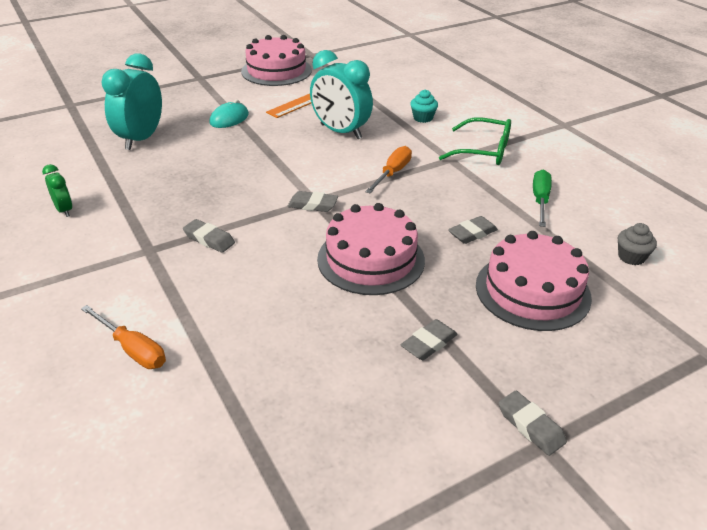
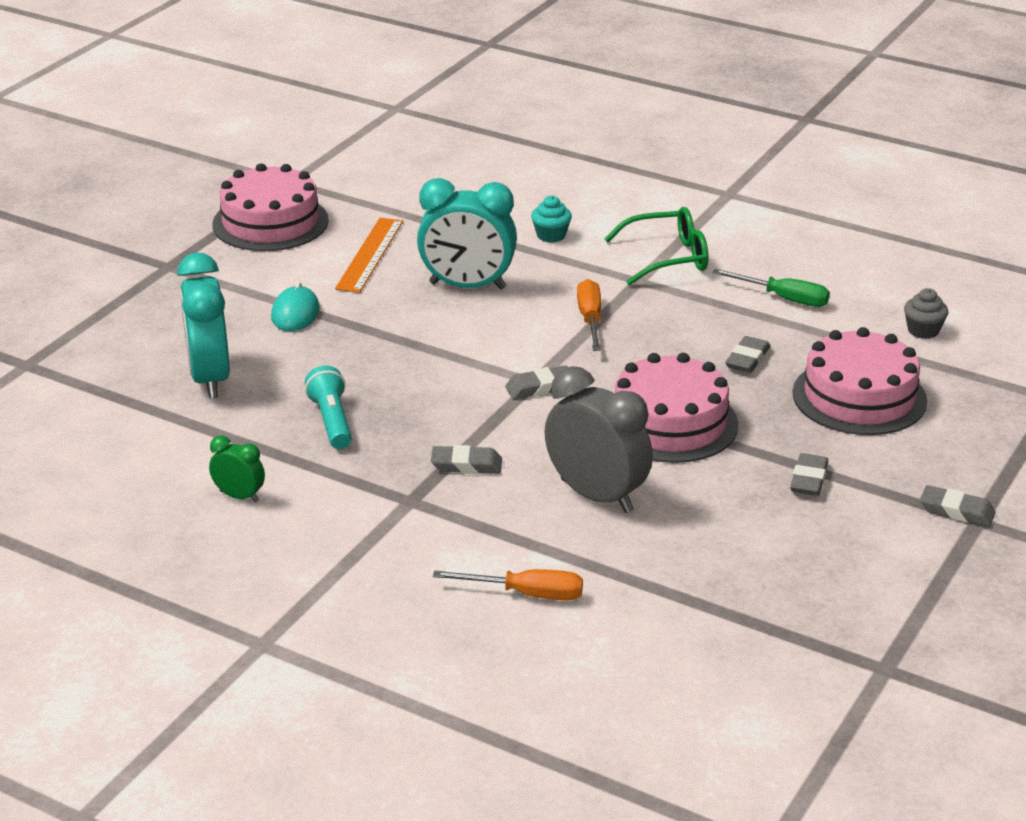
camera: 30 degrees left, 5 degrees down
(170, 184) = (332, 421): none -> turquoise flashlight
(263, 293) = (596, 496): none -> grey clock
(540, 200) = (784, 298): green screwdriver -> green screwdriver turned 135 degrees clockwise

